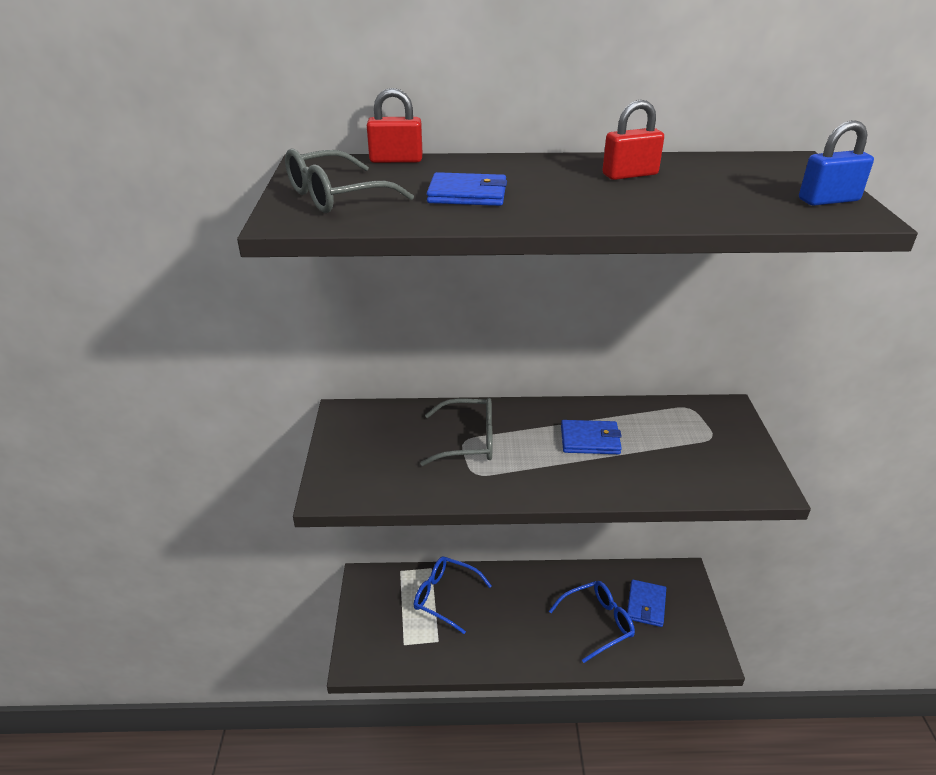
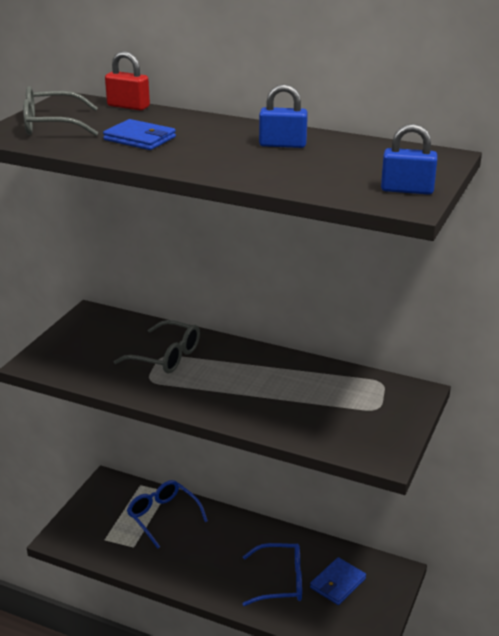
camera: 25 degrees right, 5 degrees down
(590, 440) = (265, 382): blue wallet -> none
(630, 174) = (282, 145): red padlock -> blue padlock

